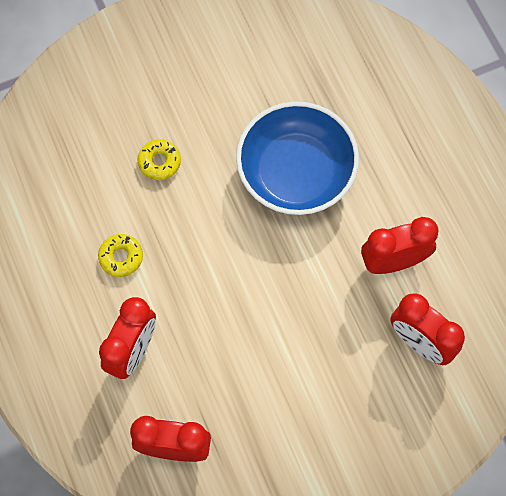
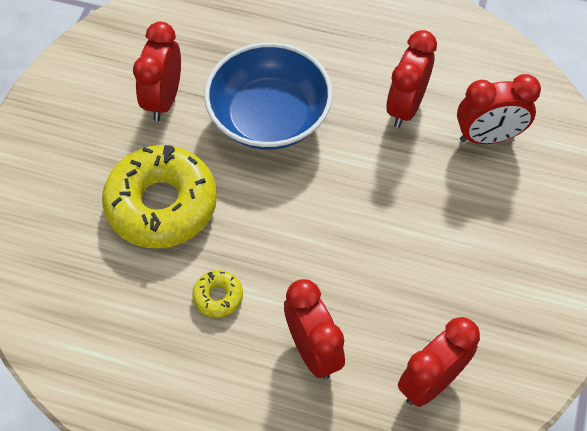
camera: 50 degrees left, 10 degrees down
(159, 162) = (162, 204): yellow donut -> yellow donut, size x2.36
(245, 90) = (164, 99): none -> red clock

